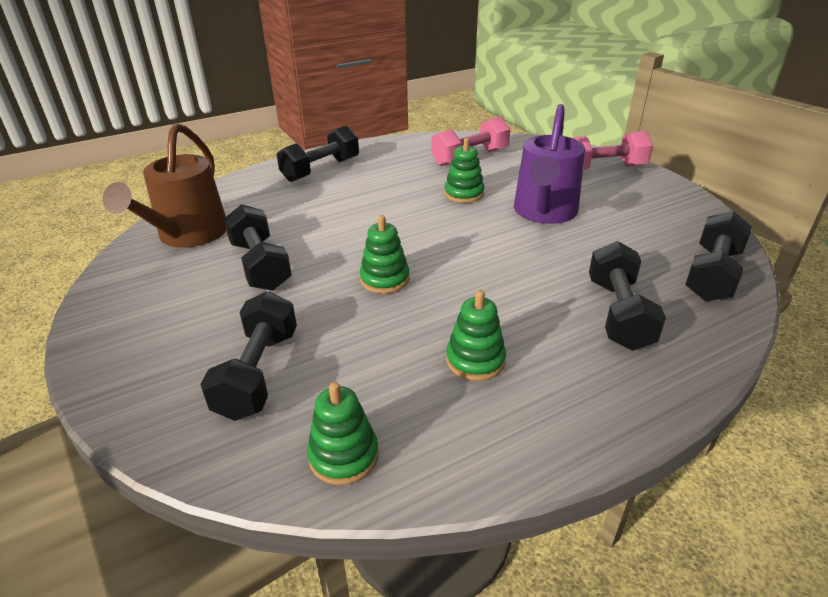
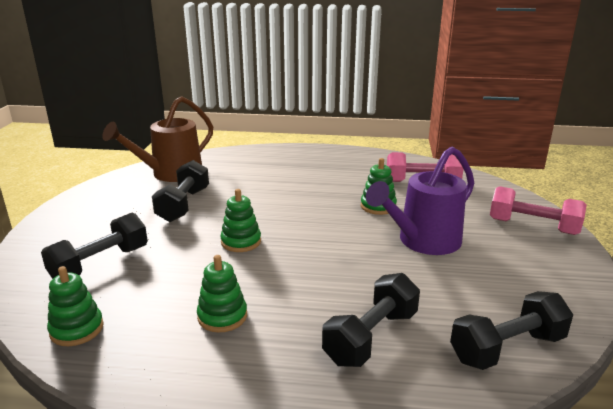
camera: 35 degrees right, 10 degrees down
(321, 170) = (300, 159): black dumbbell -> none

